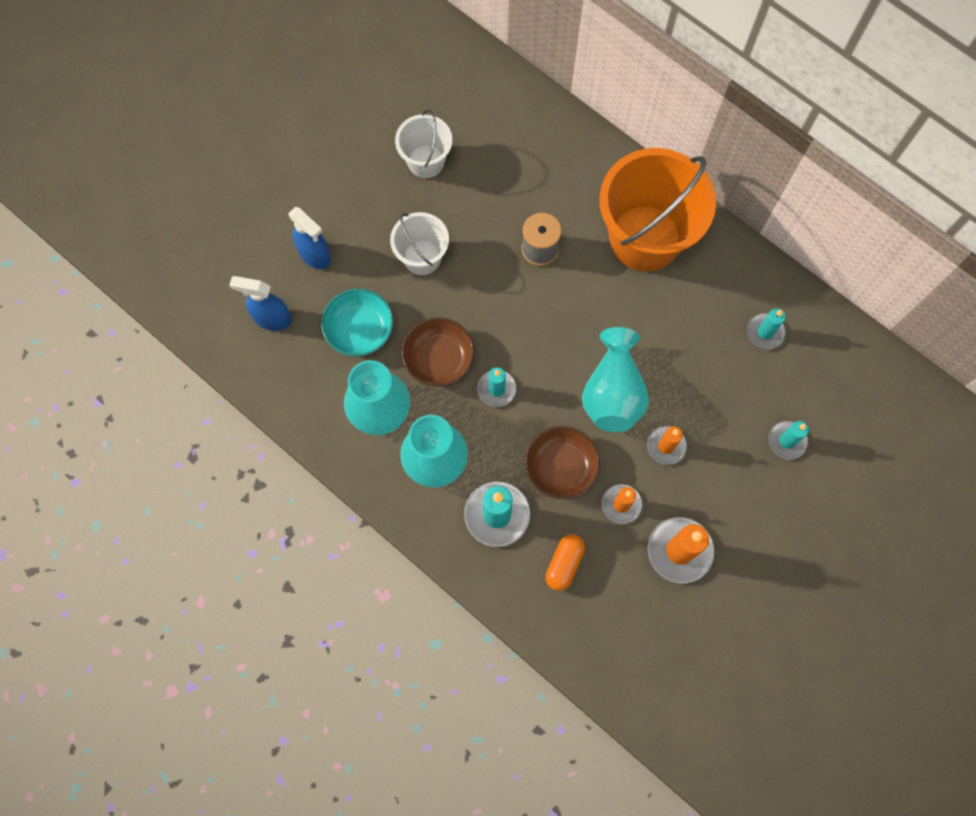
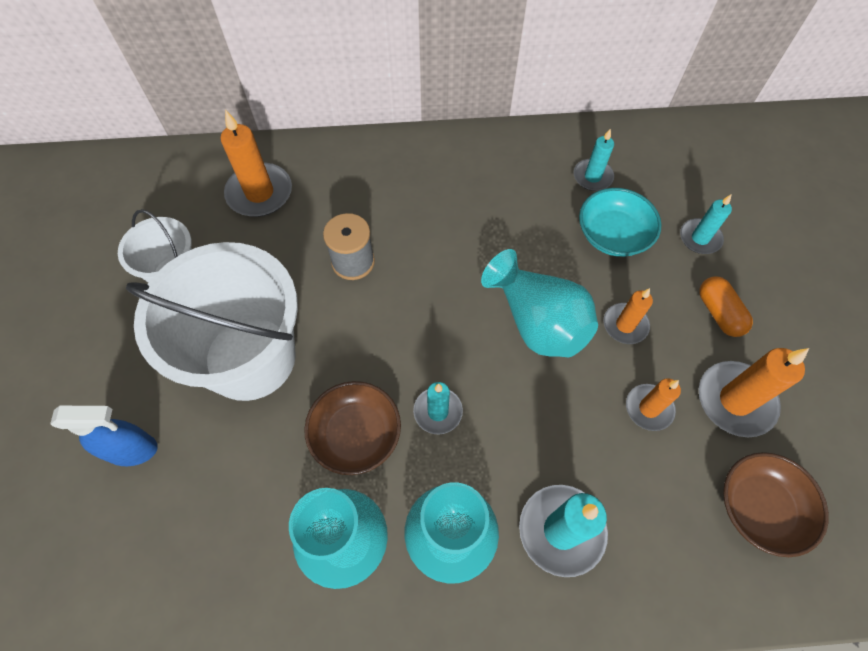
camera: 45 degrees left, 10 degrees down
(272, 318) = (137, 558): blue spray bottle -> none
(359, 329) = (249, 480): turquoise bowl -> turquoise bowl (613, 235)
(422, 257) = (250, 358): white bucket -> white bucket, size x1.91
(527, 145) = (259, 193): none -> orange candle
(561, 467) = (566, 426): brown bowl -> brown bowl (759, 508)
(564, 564) = (667, 513): orange capsule -> orange capsule (718, 313)
(645, 238) = (430, 185): orange bucket -> none

